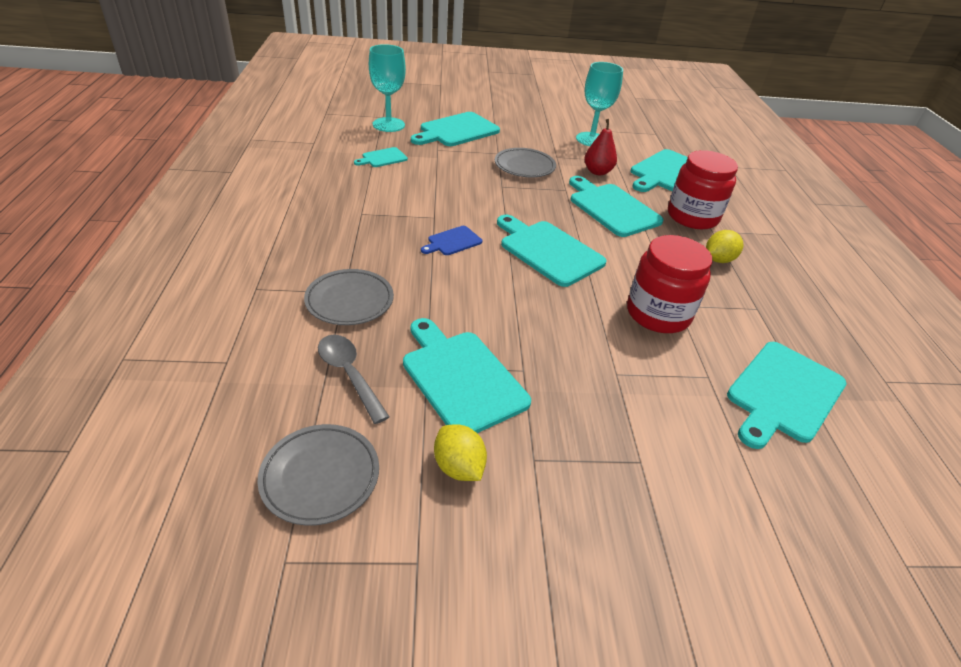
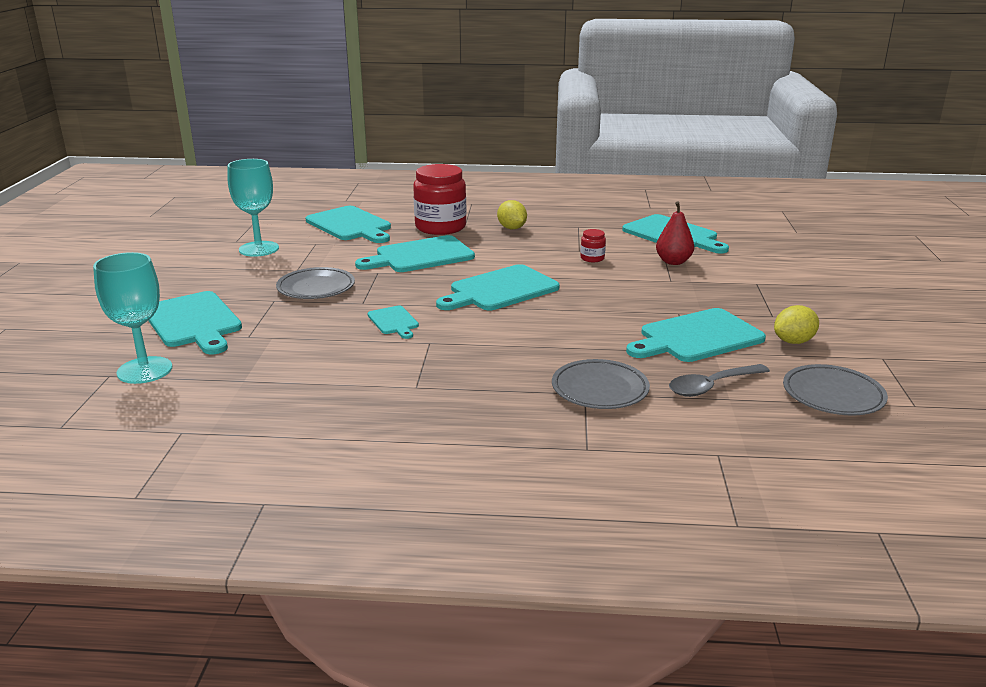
camera: 80 degrees left, 15 degrees down
(382, 158) = (261, 374): turquoise cutting board -> turquoise cutting board (394, 321)
(453, 241) = (483, 334): blue cutting board -> none
(597, 172) = (341, 254): red pear -> red pear (673, 262)
(658, 314) = (592, 258): red jar -> red jar, size x0.43

